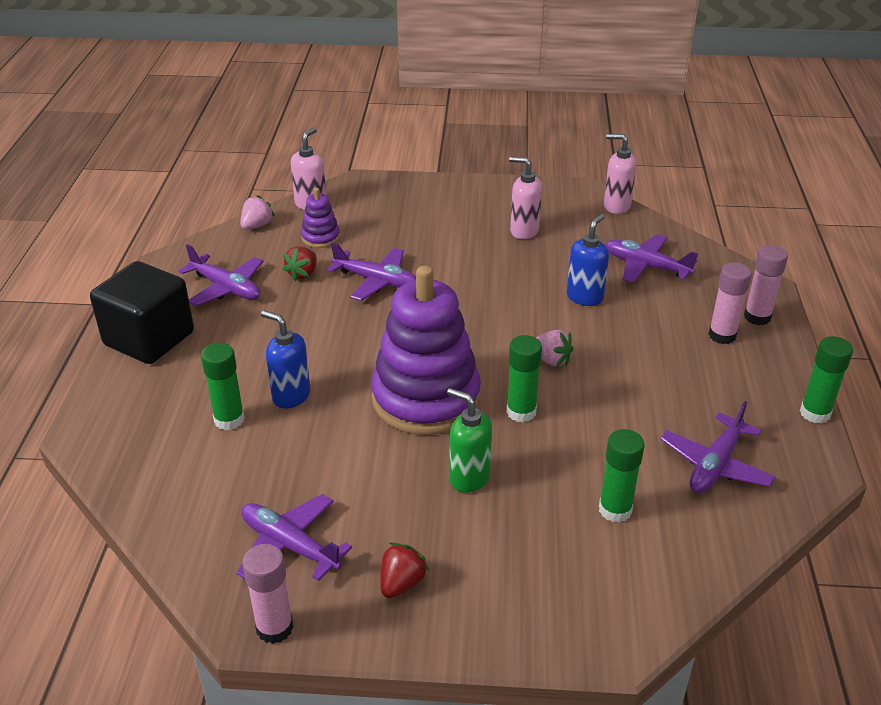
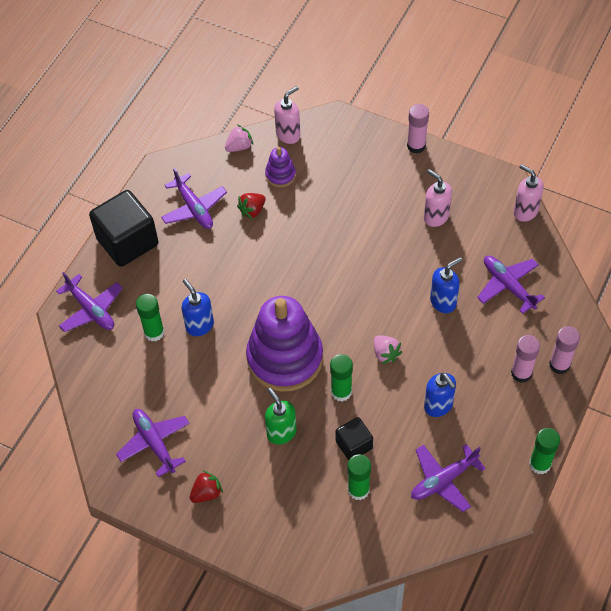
camera: 25 degrees right, 20 degrees up
(274, 628) = (126, 495): pink glue stick -> pink glue stick (416, 146)
(376, 281) = (301, 235): purple plane -> purple plane (91, 309)
(575, 462) = (354, 445): none -> black cube
(651, 392) = (438, 406): none -> blue soap dispenser

